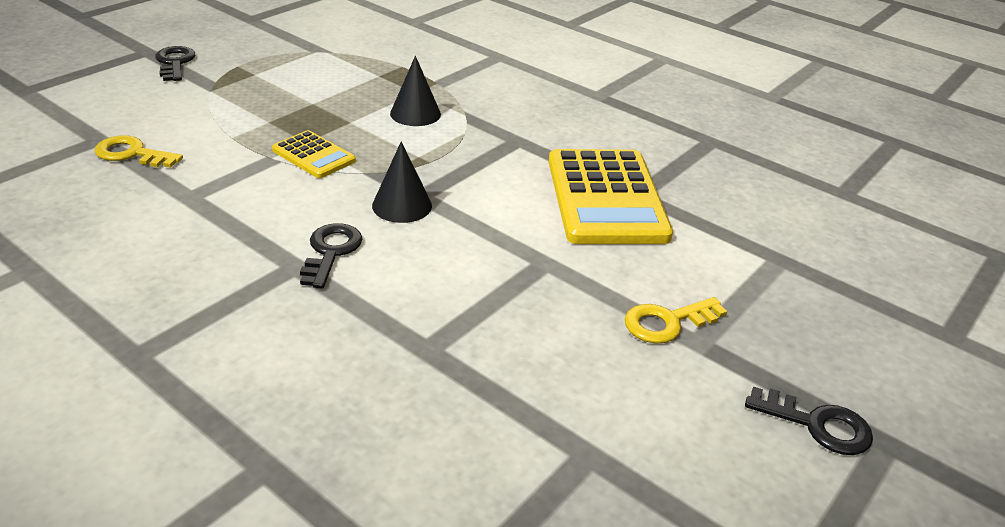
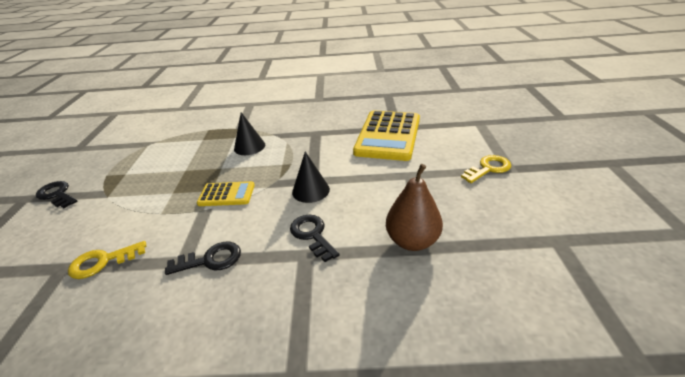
camera: 35 degrees left, 0 degrees up
(419, 329) = (412, 241): none -> brown pear
(606, 198) = (388, 136): yellow calculator -> yellow calculator turned 60 degrees clockwise
(667, 322) = (488, 168): yellow key -> yellow key turned 150 degrees counterclockwise
(818, 425) = (588, 171): black key -> black key (211, 260)

